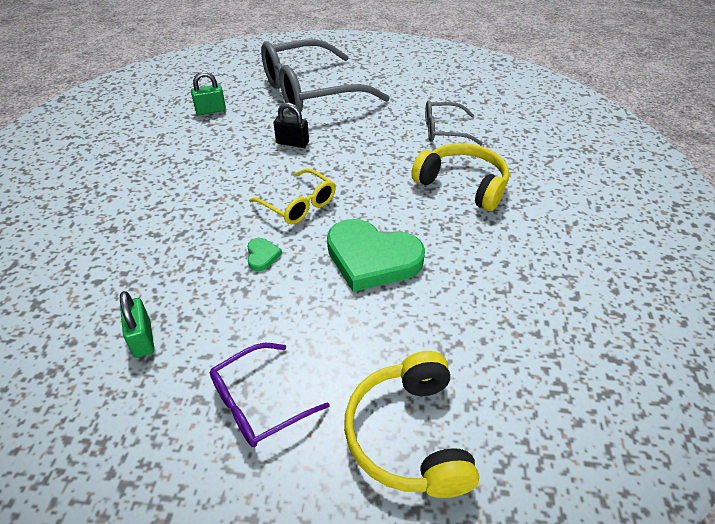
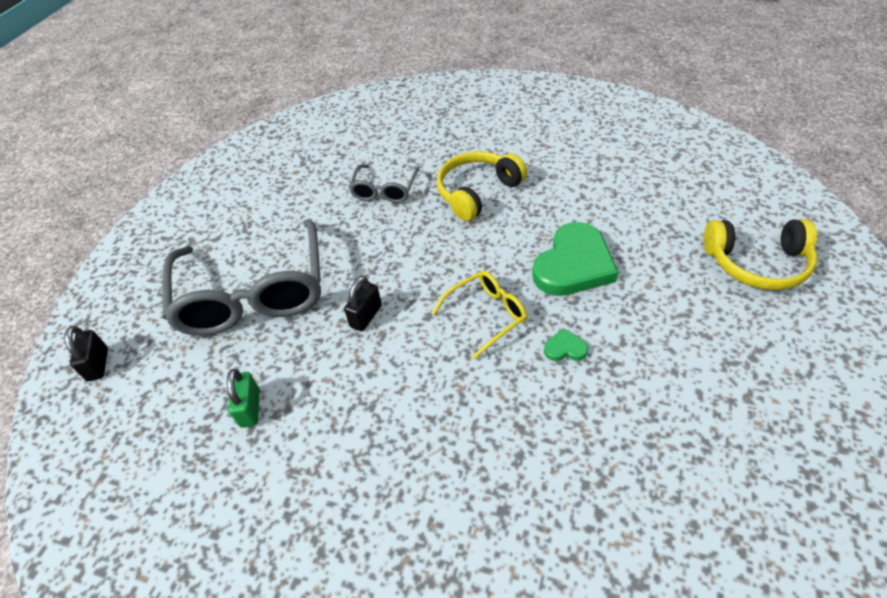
camera: 75 degrees left, 5 degrees up
(142, 339) = (684, 451): green padlock -> none
(247, 54) = (98, 364): none -> black padlock
(259, 403) = (745, 352): purple glasses -> none

